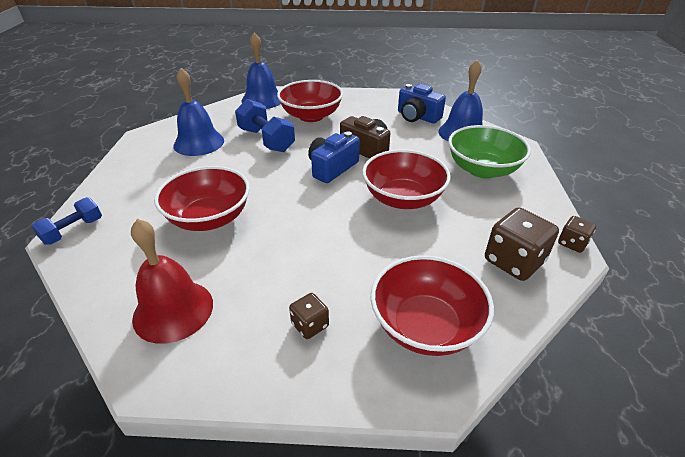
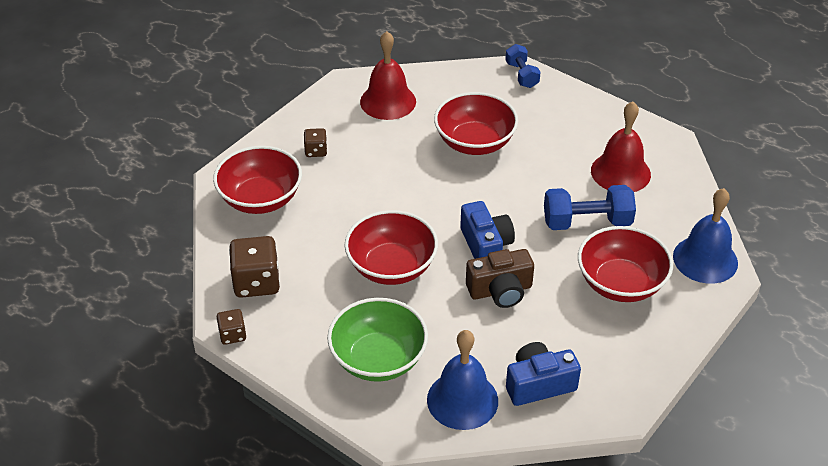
camera: 125 degrees right, 5 degrees up
(199, 143) = (620, 172): blue bell -> red bell

